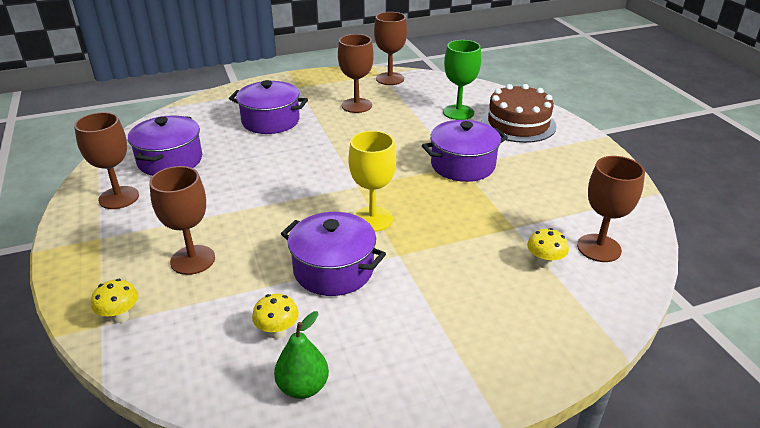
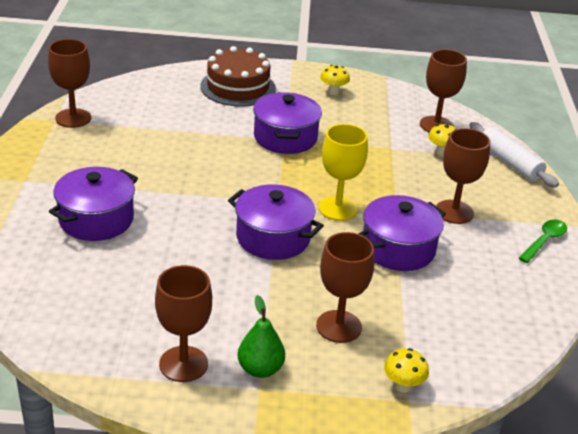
camera: 70 degrees left, 0 degrees up
(170, 160) = (126, 311): purple pot -> purple pot (273, 238)
(277, 332) = (463, 297): yellow mushroom -> yellow mushroom (333, 92)
(303, 387) = (527, 298): green pear -> green pear (260, 369)
(356, 105) = (116, 156): brown goblet -> brown goblet (454, 212)
(433, 385) = (544, 241): none -> green spoon
(458, 112) = (188, 107): green goblet -> none
(585, 323) = (510, 162): none -> white rolling pin

